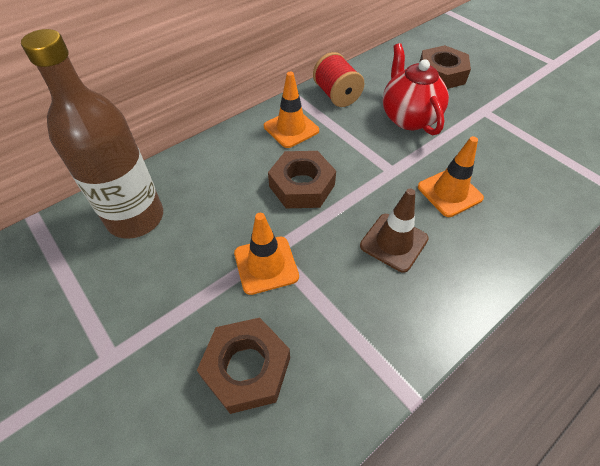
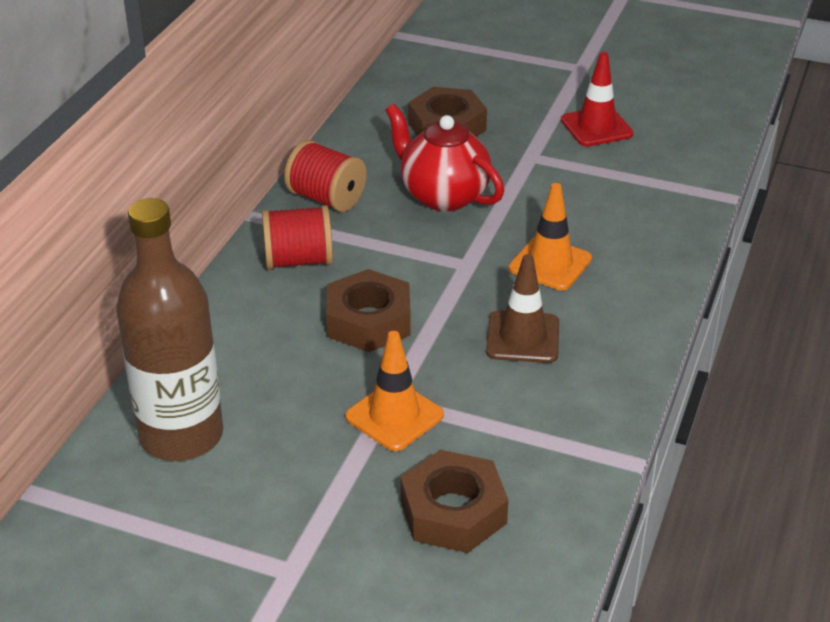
camera: 30 degrees left, 15 degrees down
(291, 128) = (298, 261): orange traffic cone -> red spool
(543, 105) = (596, 127): none -> red traffic cone

